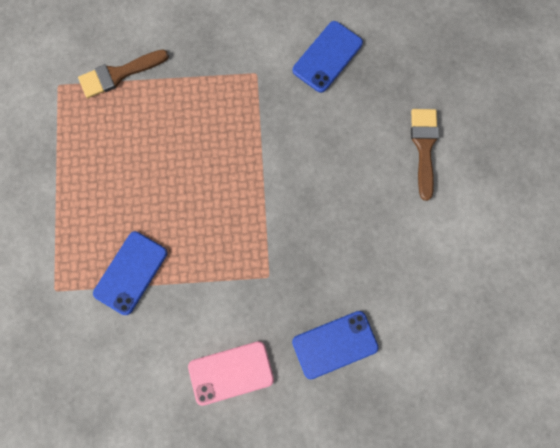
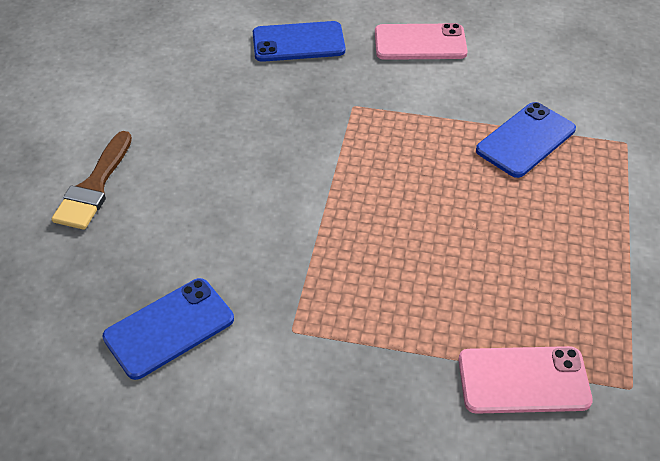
camera: 165 degrees left, 30 degrees down
(118, 74) = (523, 380): brown brush -> pink phone

